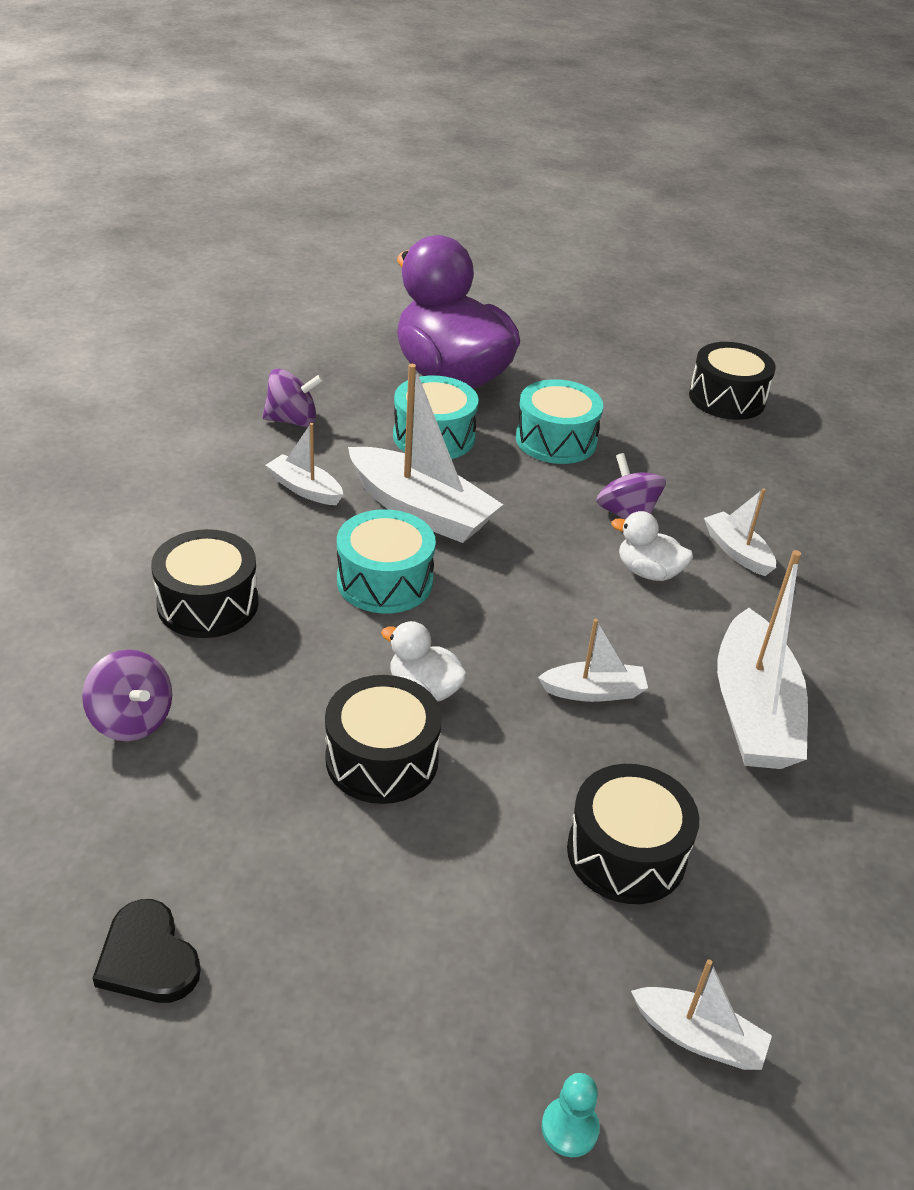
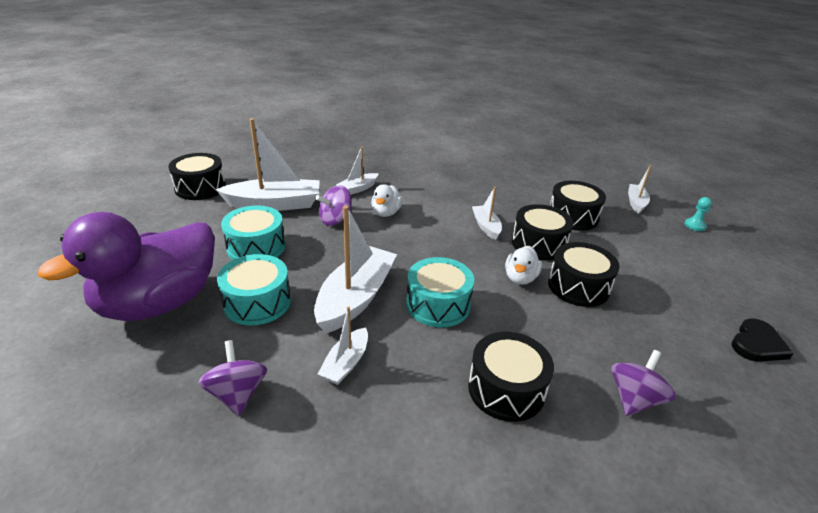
camera: 100 degrees left, 5 degrees down
(523, 751) = (538, 244): none -> black drum
(753, 711) = (471, 188): white boat -> white boat (274, 204)

